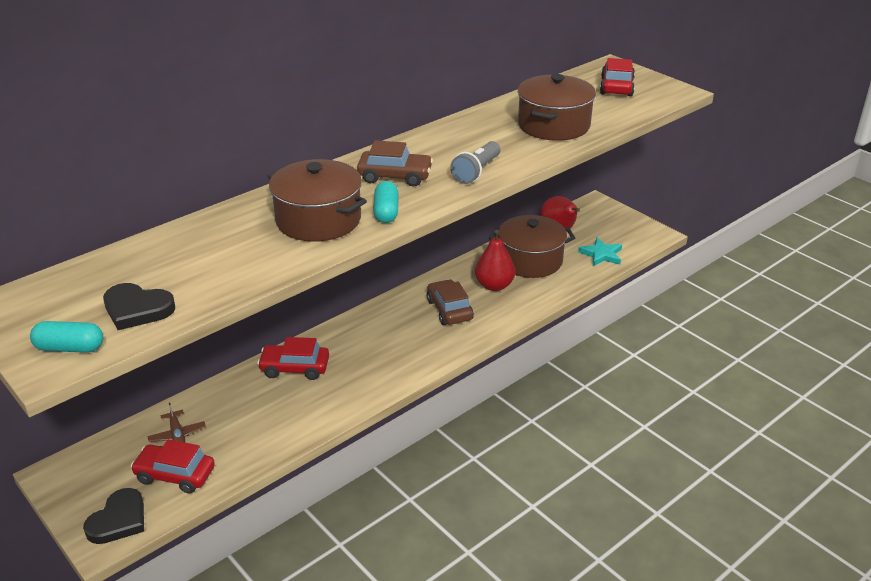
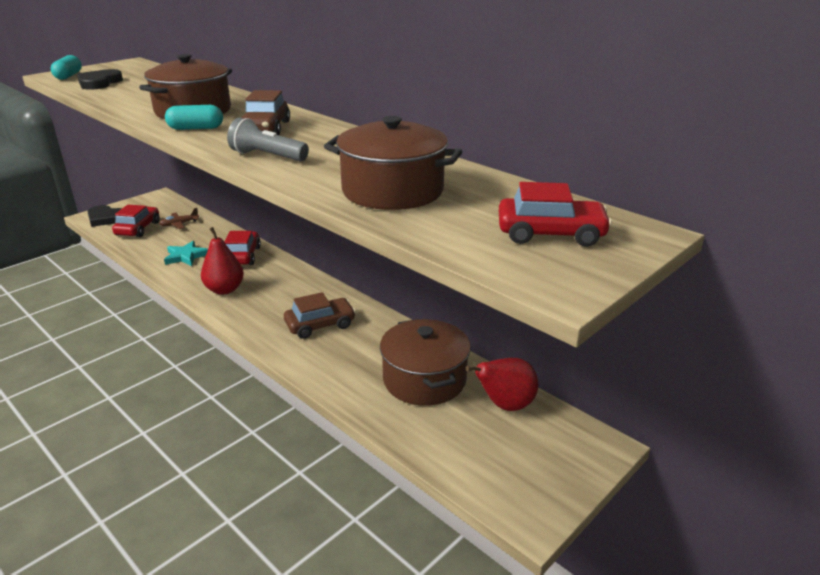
camera: 85 degrees right, 5 degrees down
(494, 286) = (367, 353): red pear -> red pear (224, 290)
(601, 254) = (452, 446): turquoise star -> turquoise star (186, 256)

